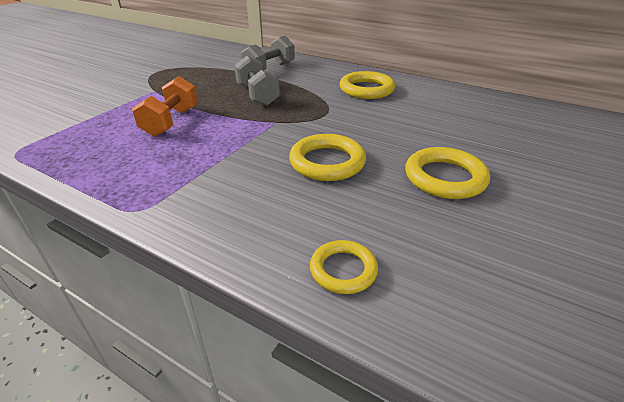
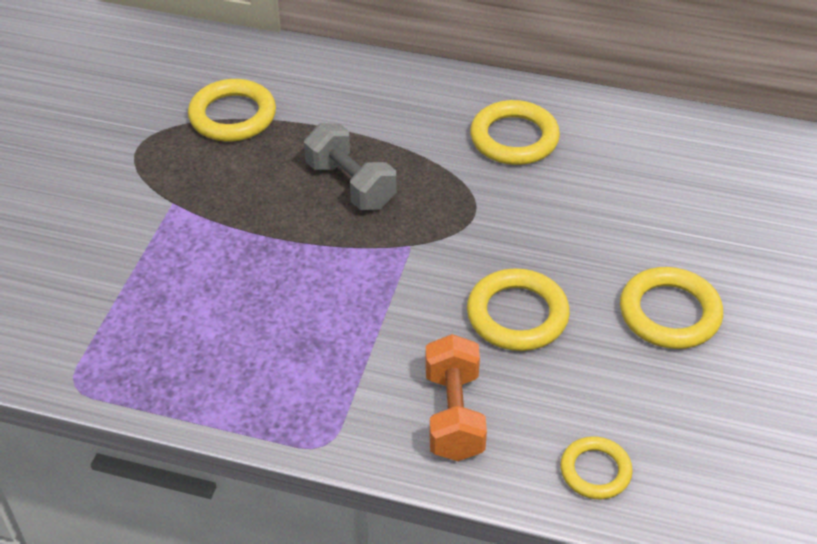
camera: 15 degrees left, 10 degrees up
(171, 122) = (255, 276): orange dumbbell -> orange dumbbell (453, 415)
(215, 67) = (232, 116): none -> yellow ring
(269, 69) = (331, 105): grey dumbbell -> none

